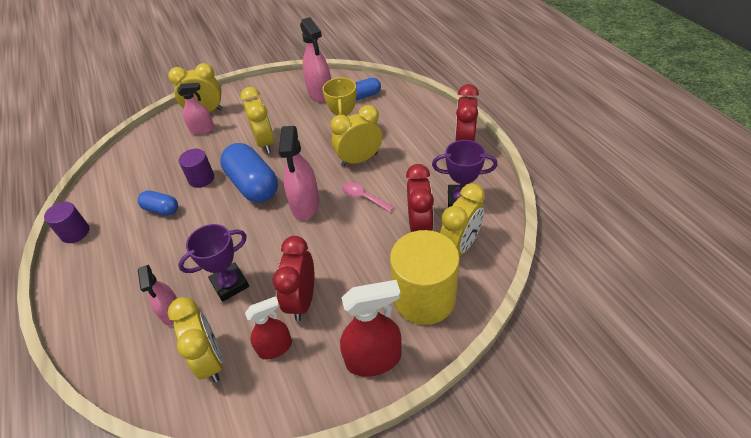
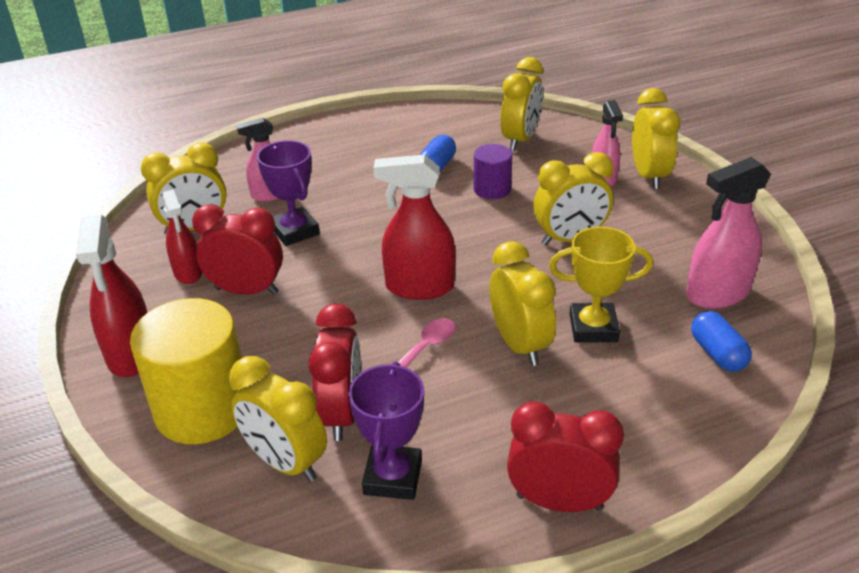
camera: 90 degrees right, 10 degrees down
(75, 232) = (411, 116): purple cylinder -> none
(141, 167) = (520, 140): none -> yellow clock
(253, 185) = (471, 235): blue capsule -> none
(305, 205) = (419, 287): pink spray bottle -> red spray bottle
(420, 227) = (342, 414): red clock -> red clock turned 90 degrees counterclockwise

